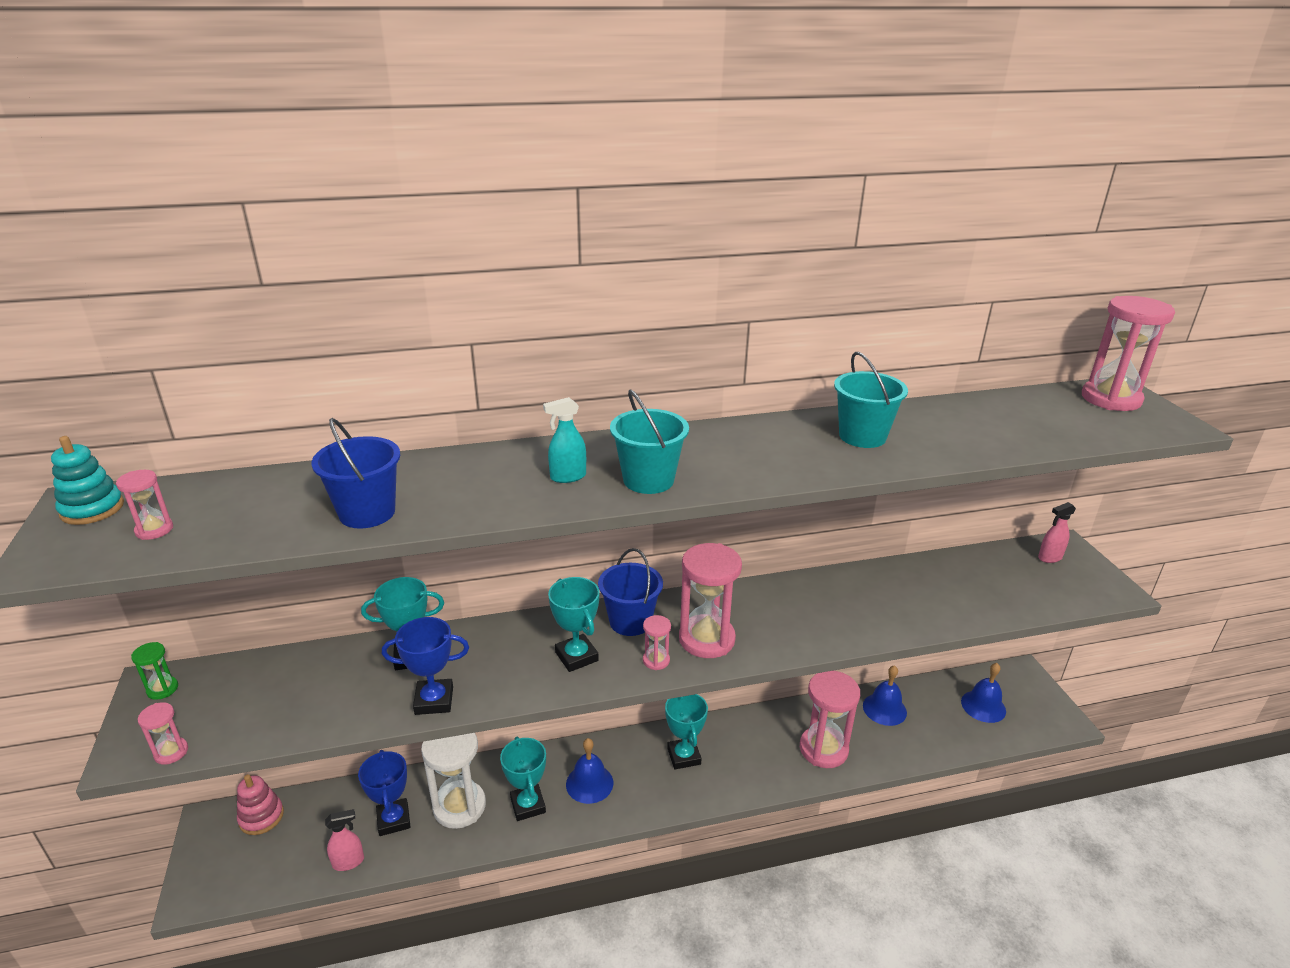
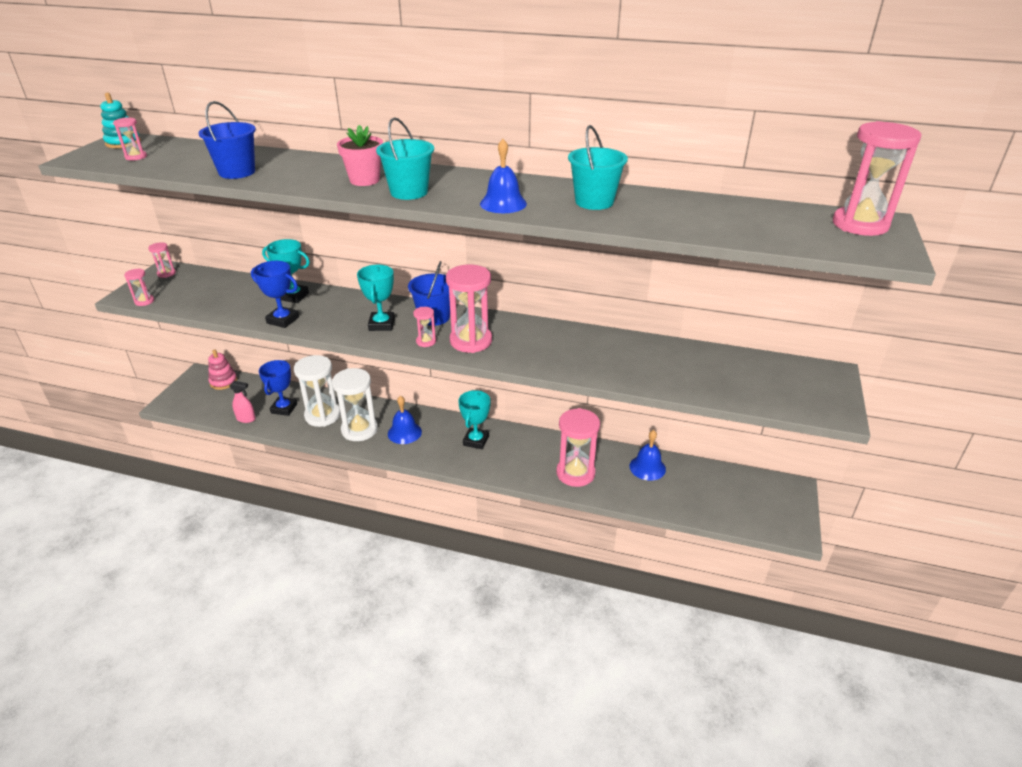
camera: 30 degrees right, 5 degrees up
(162, 689) = (166, 273): green hourglass -> pink hourglass
(528, 805) = (359, 429): turquoise trophy -> white hourglass
(567, 477) = (364, 180): turquoise spray bottle -> pink flower pot
(983, 706) = (732, 495): blue bell -> blue bell (503, 203)
(1049, 558) = (805, 375): pink spray bottle -> none

